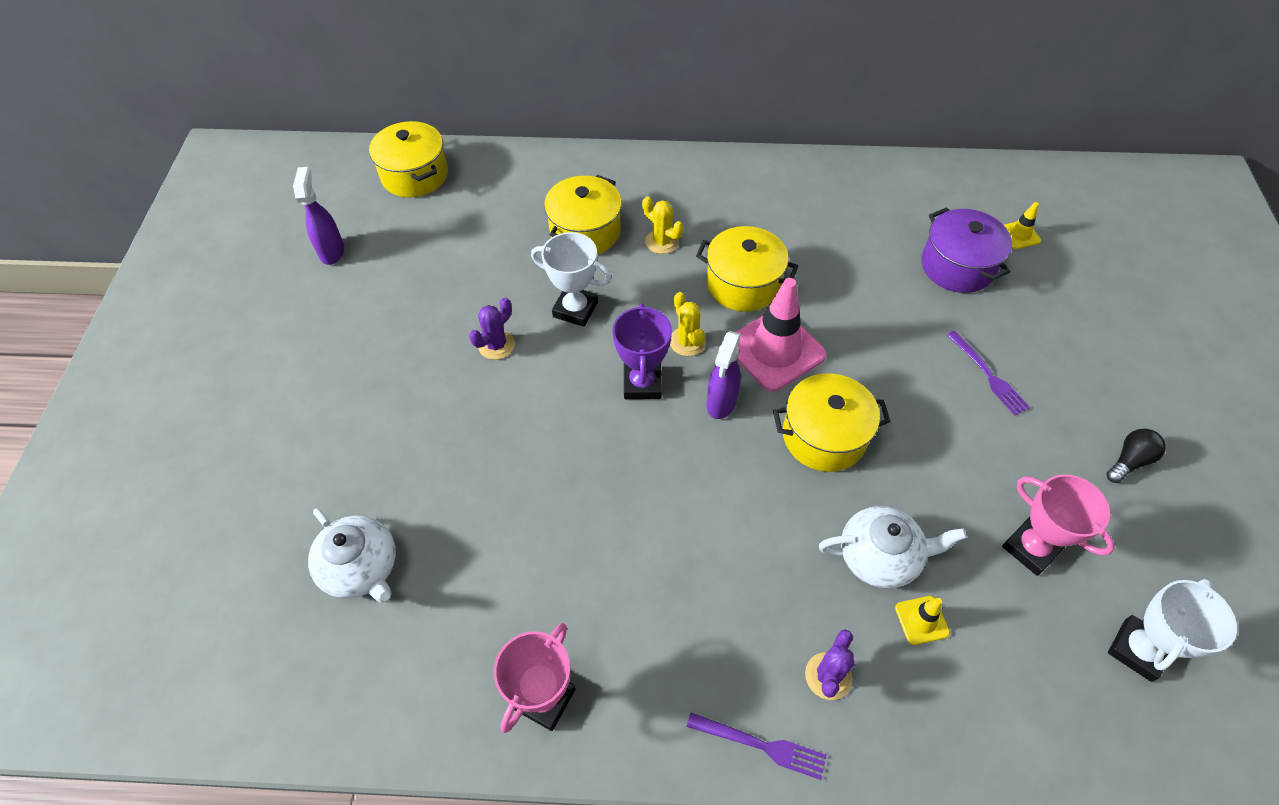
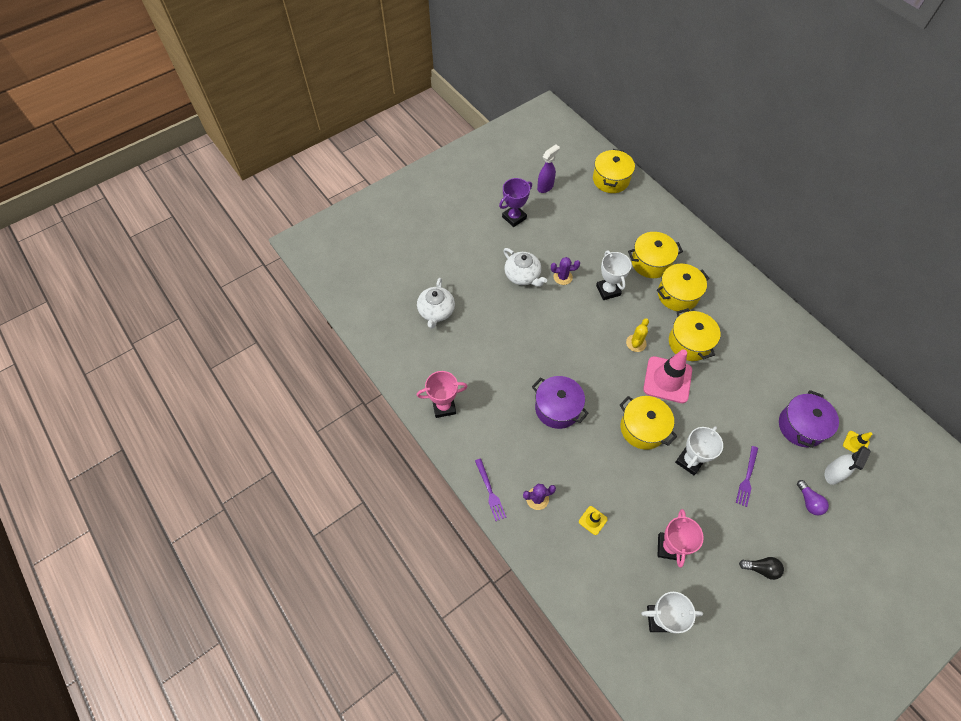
camera: 50 degrees right, 5 degrees up
(642, 384) = (598, 342): purple trophy -> purple trophy (514, 217)
(662, 242) = (677, 295): yellow cactus -> yellow pot
(699, 522) = (557, 408): none -> purple pot
(721, 403) = (619, 377): purple spray bottle -> none
(880, 556) = (606, 487): white teapot -> white teapot (523, 275)
(916, 419) = (689, 461): none -> white trophy
(1044, 286) = (832, 474): none -> white spray bottle
(1066, 337) = (809, 501): none -> purple light bulb

